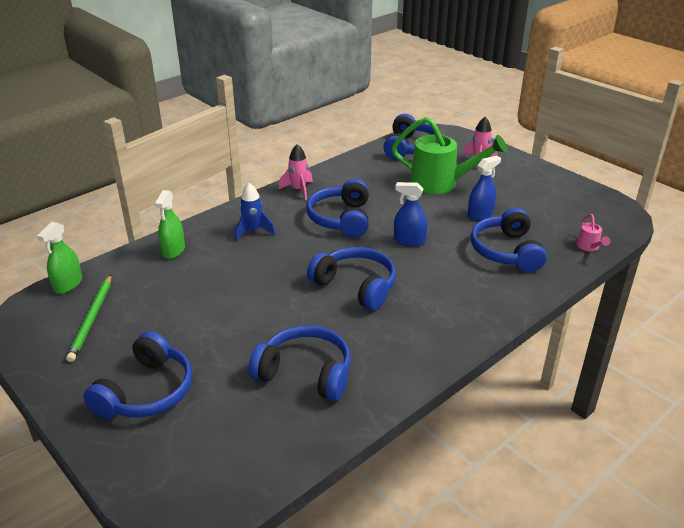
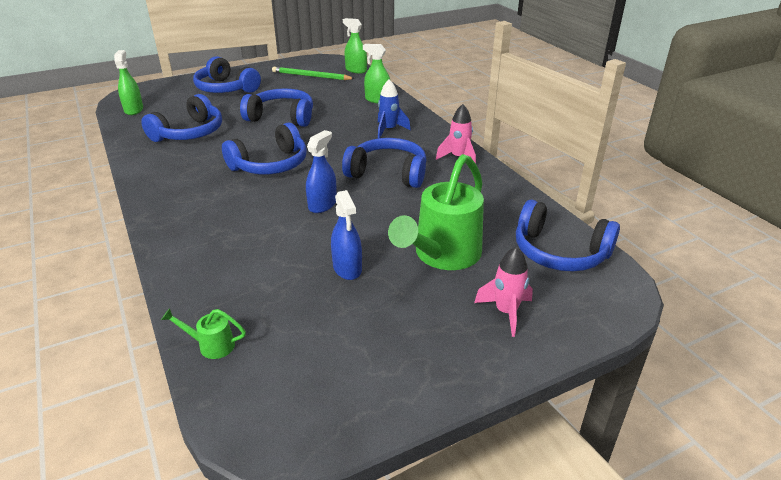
camera: 105 degrees right, 0 degrees up
(246, 468) = (134, 110): none -> green spray bottle
(507, 251) = (256, 266): blue headphones -> blue headphones (281, 117)
(589, 247) = (211, 345): pink watering can -> green watering can

